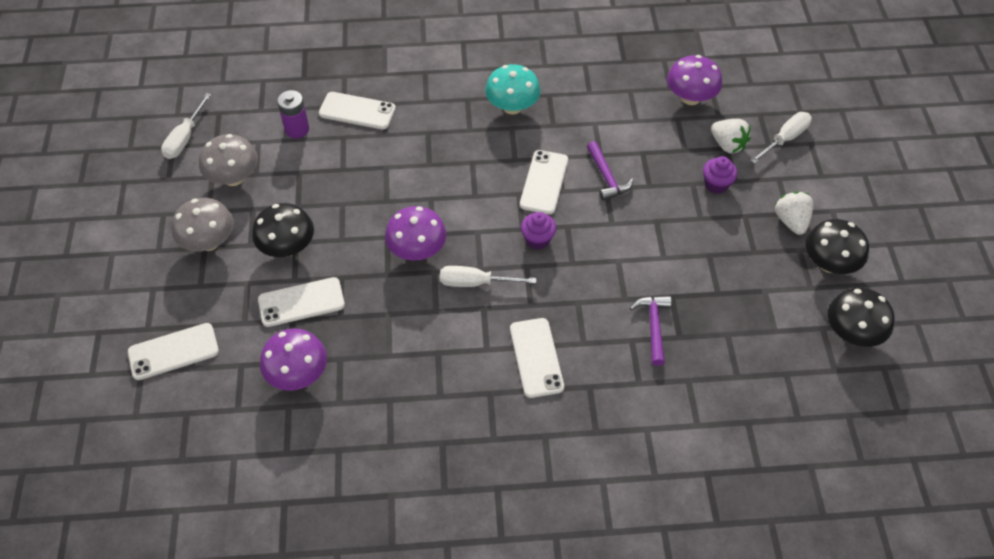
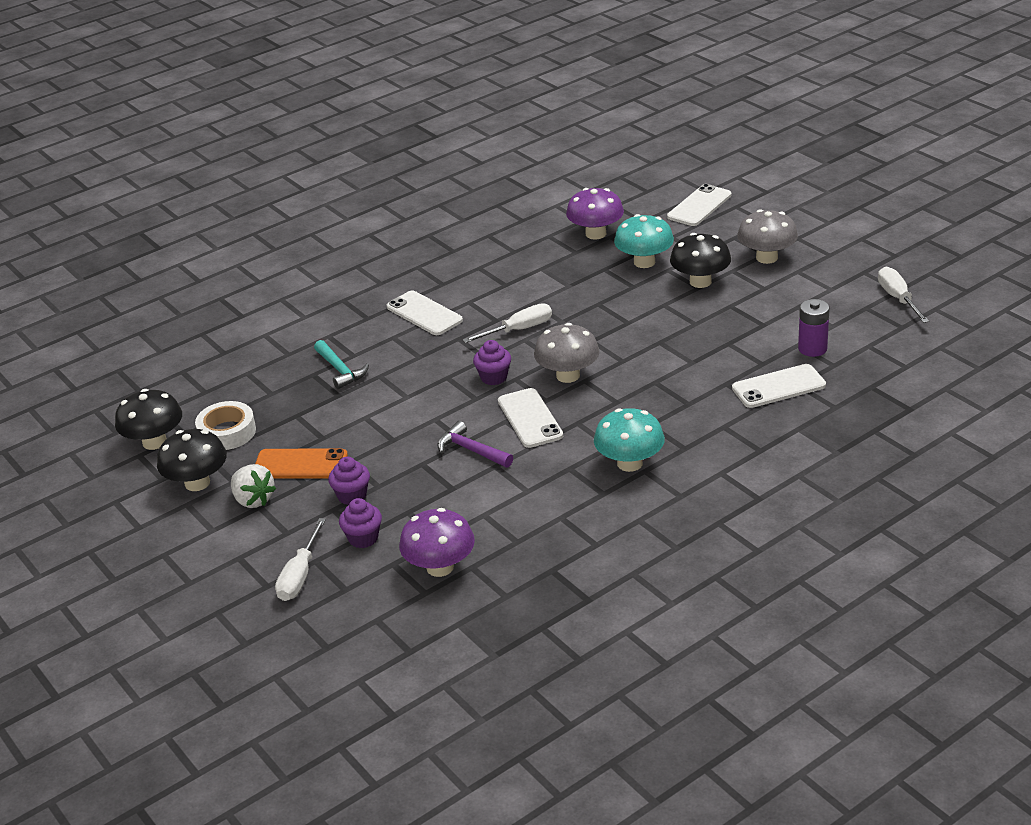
camera: 150 degrees right, 20 degrees down
(234, 178) = (812, 296): grey mushroom -> grey mushroom (568, 375)
(301, 302) = (644, 262): white phone -> turquoise mushroom
(417, 250) = (591, 326): purple mushroom -> none
(653, 326) = (340, 370): purple hammer -> turquoise hammer
(727, 145) = (363, 538): white strawberry -> purple cupcake
(740, 236) = (300, 464): none -> orange phone
(785, 307) = (227, 432): none -> white tape

